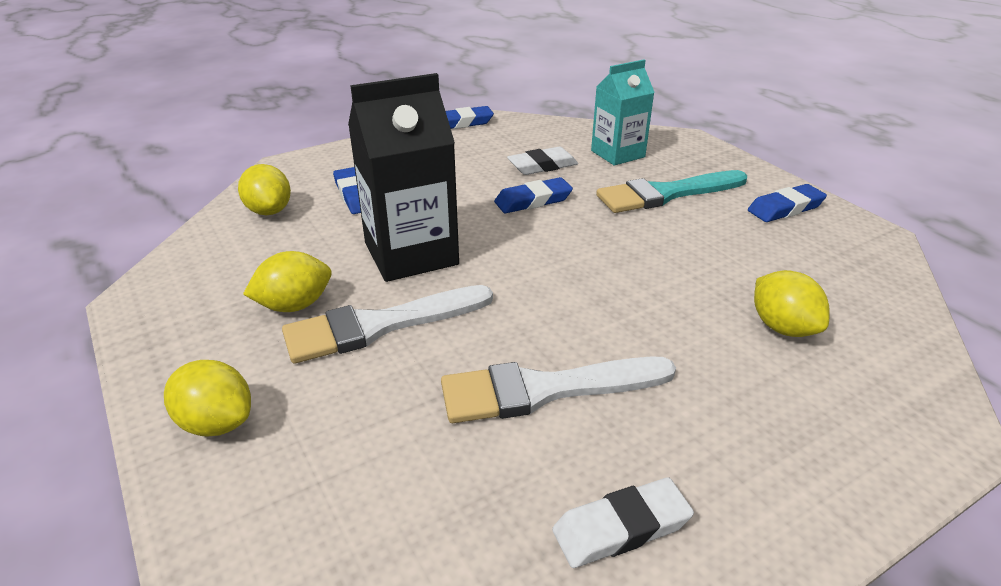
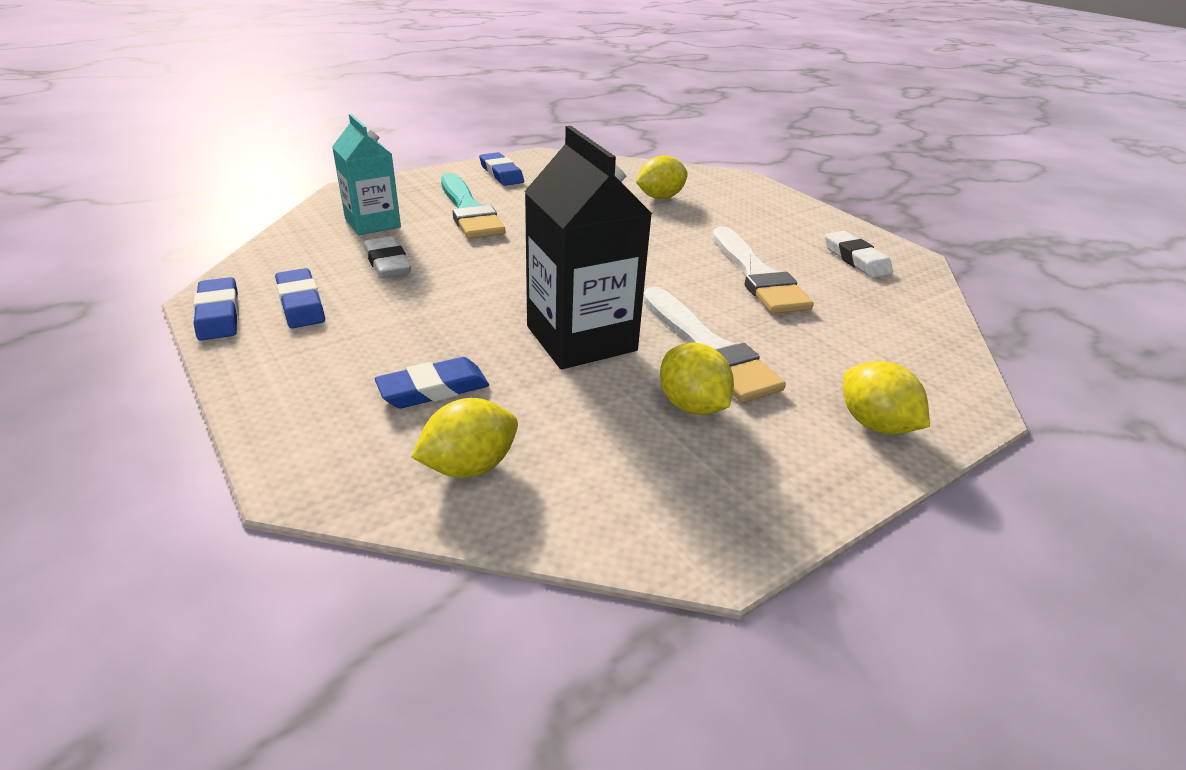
camera: 95 degrees left, 0 degrees up
(216, 423) = (874, 424): yellow lemon -> yellow lemon turned 60 degrees counterclockwise
(533, 200) = (471, 271): blue eraser -> blue eraser (301, 303)

